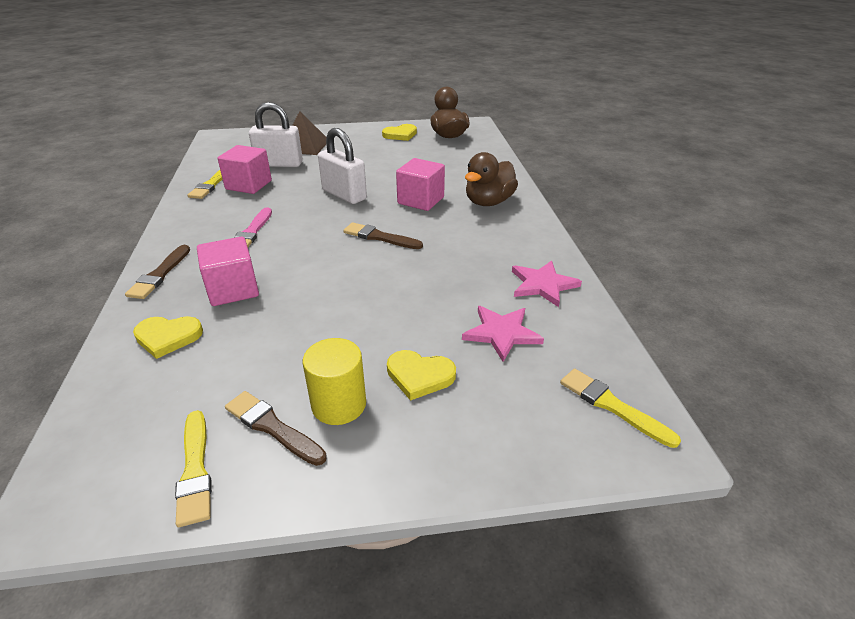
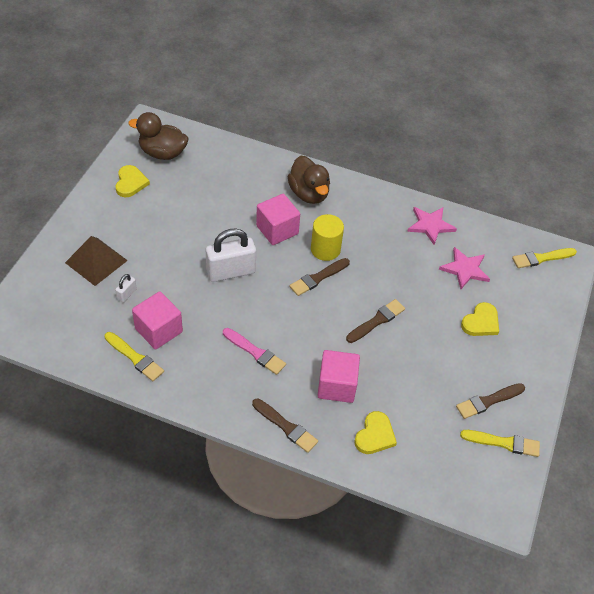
camera: 65 degrees left, 15 degrees up
(279, 164) = (127, 294): white padlock -> white padlock, size x0.46
(339, 404) = (485, 366): yellow cylinder -> yellow cylinder (325, 249)
(350, 289) = (377, 321): none -> brown brush

